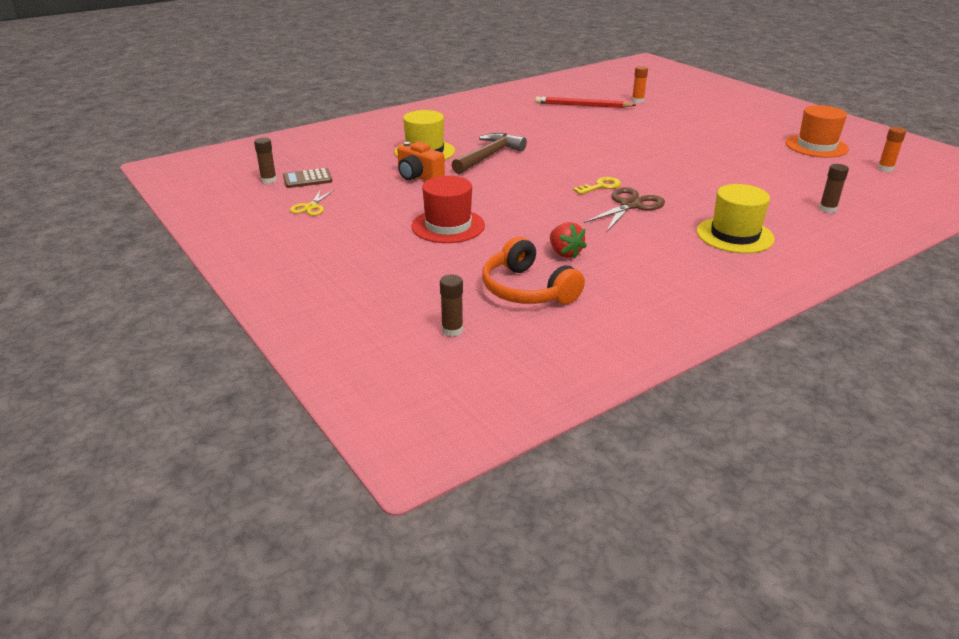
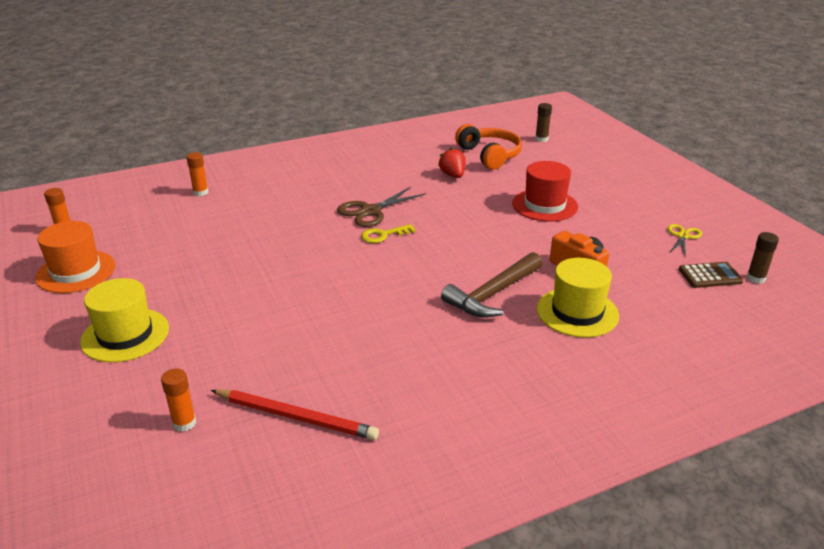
camera: 170 degrees left, 0 degrees up
(734, 235) = (309, 178): yellow hat -> yellow hat (125, 335)
(827, 209) = (200, 192): brown glue stick -> orange glue stick

